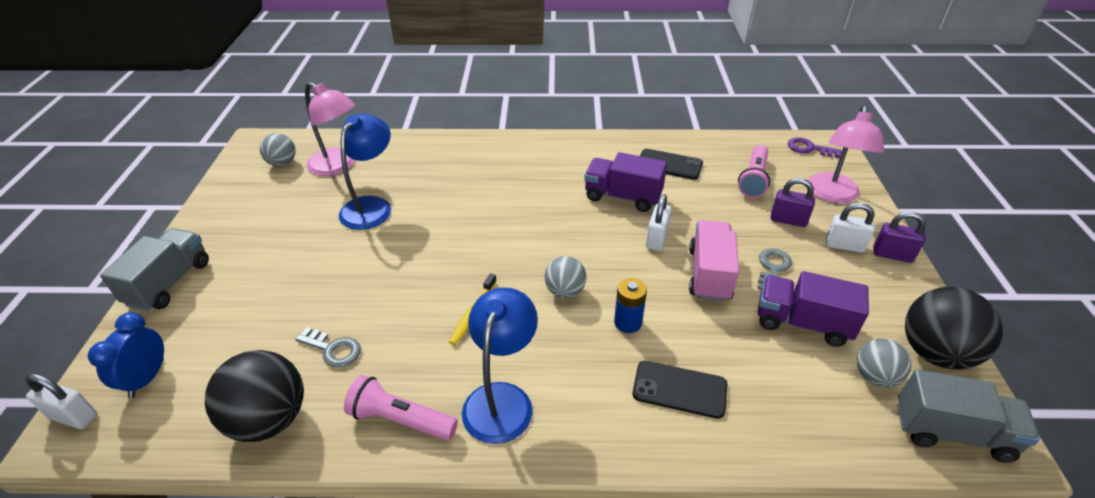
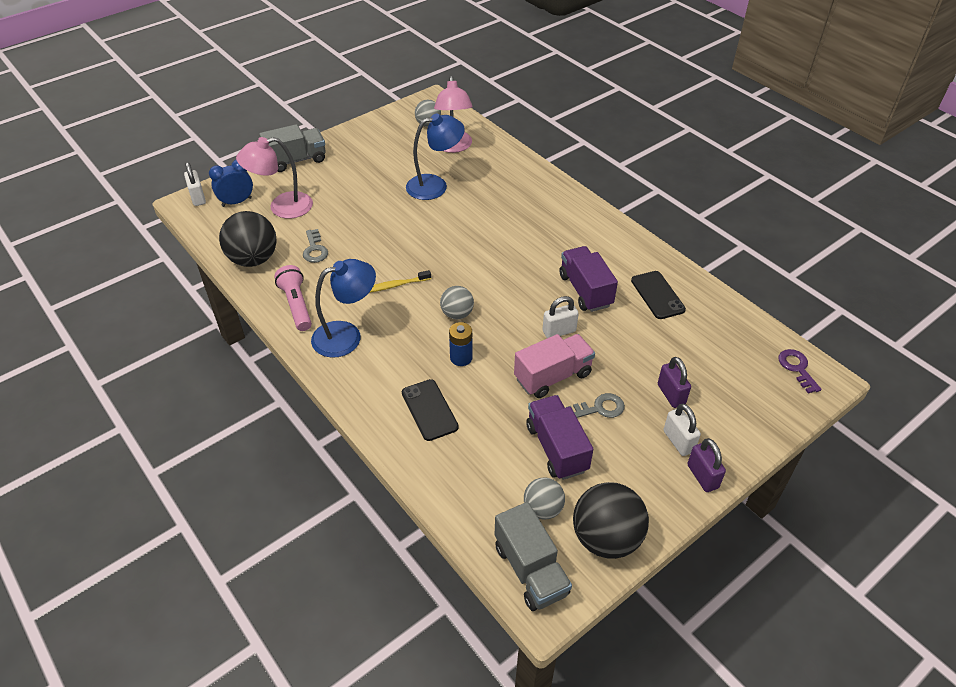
camera: 50 degrees right, 5 degrees up
(753, 179) = (701, 352): pink flashlight -> none
(832, 195) = (742, 409): pink lamp -> pink lamp (282, 207)

